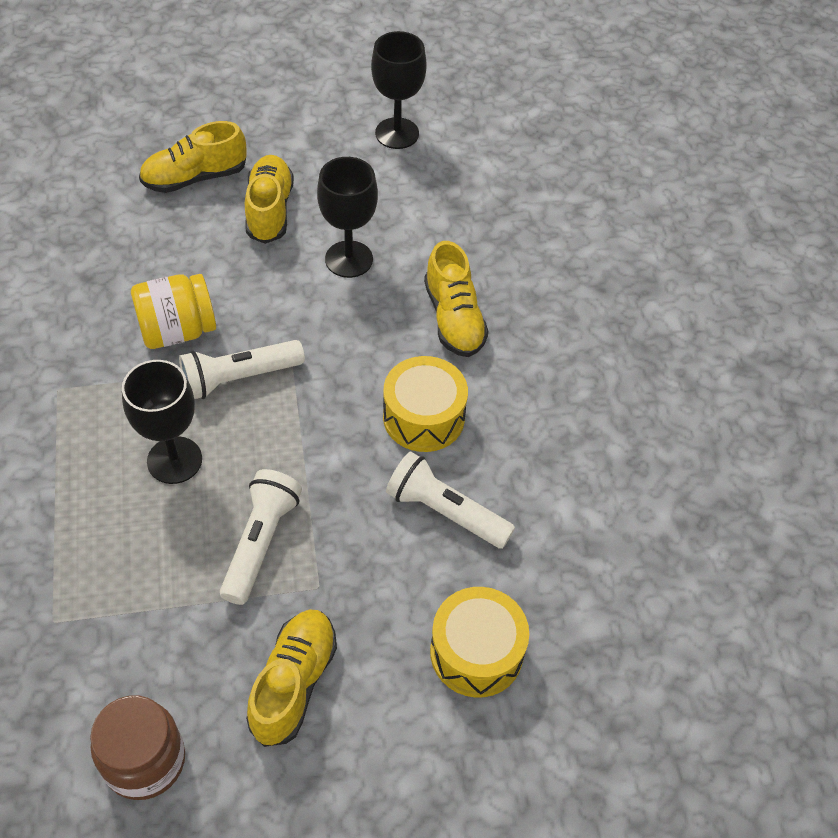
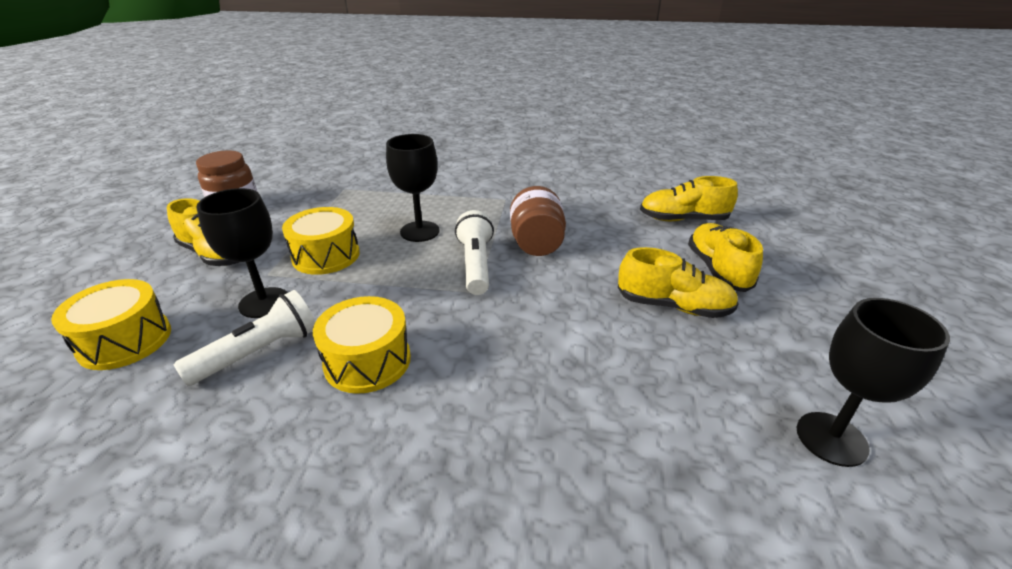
camera: 110 degrees right, 20 degrees down
(177, 330) = (536, 243): yellow jar -> brown jar
(260, 542) = (326, 255): white flashlight -> yellow drum
(349, 259) = (595, 348): black goblet -> black goblet (264, 303)
(454, 318) = (481, 417): yellow shoe -> yellow shoe (683, 219)

